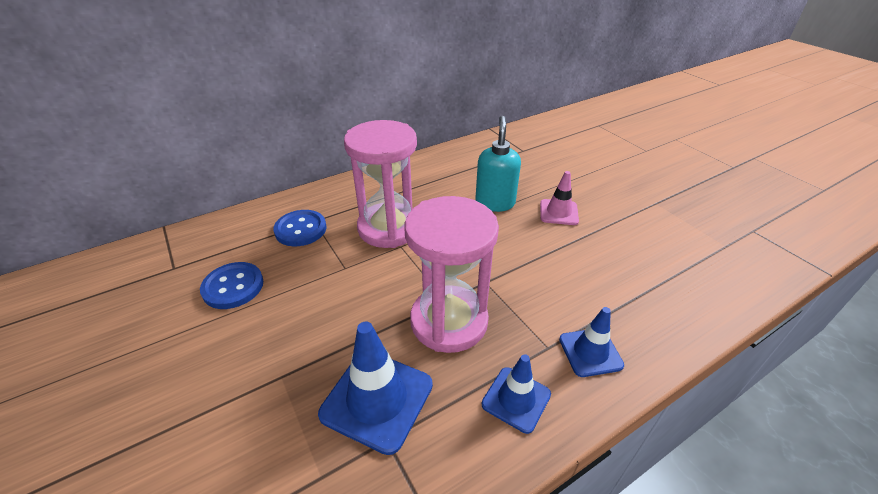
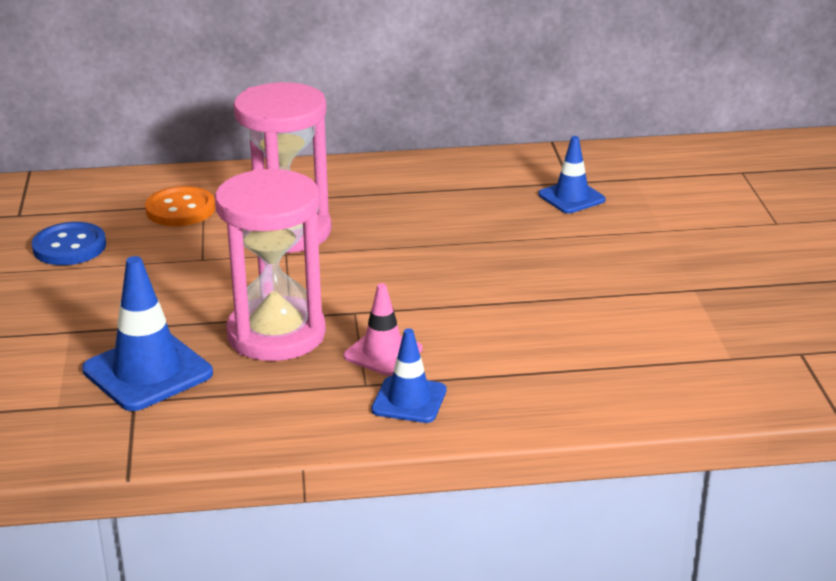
camera: 25 degrees right, 10 degrees down
(300, 229) = (180, 209): blue button -> orange button
(495, 203) = (454, 236): turquoise soap dispenser -> none
(516, 399) = (286, 410): blue traffic cone -> blue traffic cone (571, 197)
(558, 212) = (532, 267): pink traffic cone -> pink traffic cone (383, 353)

